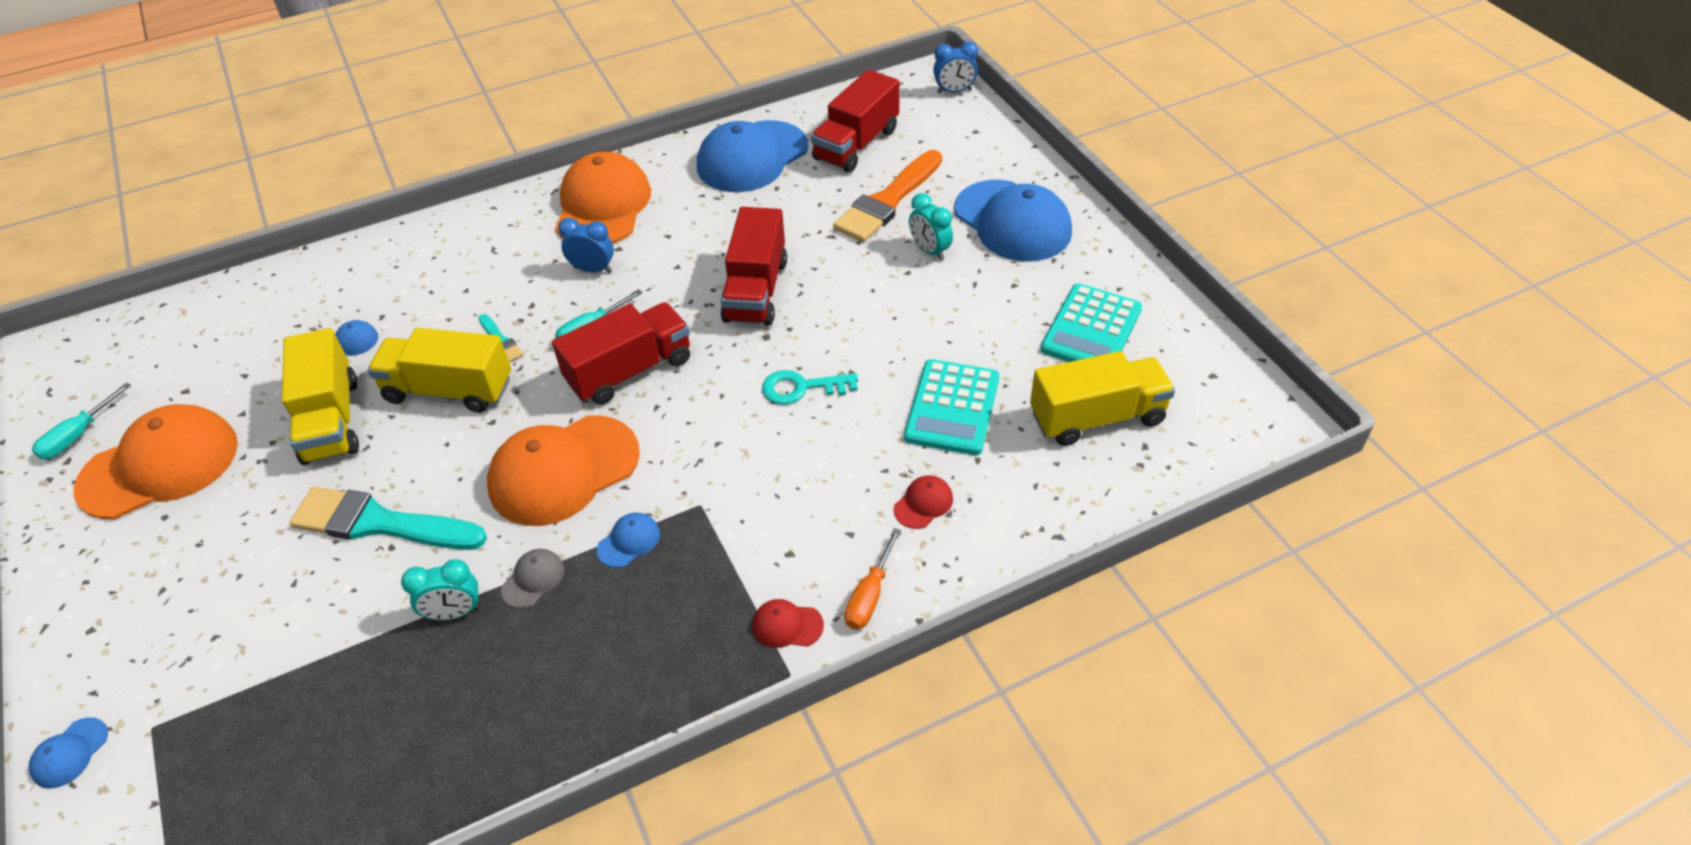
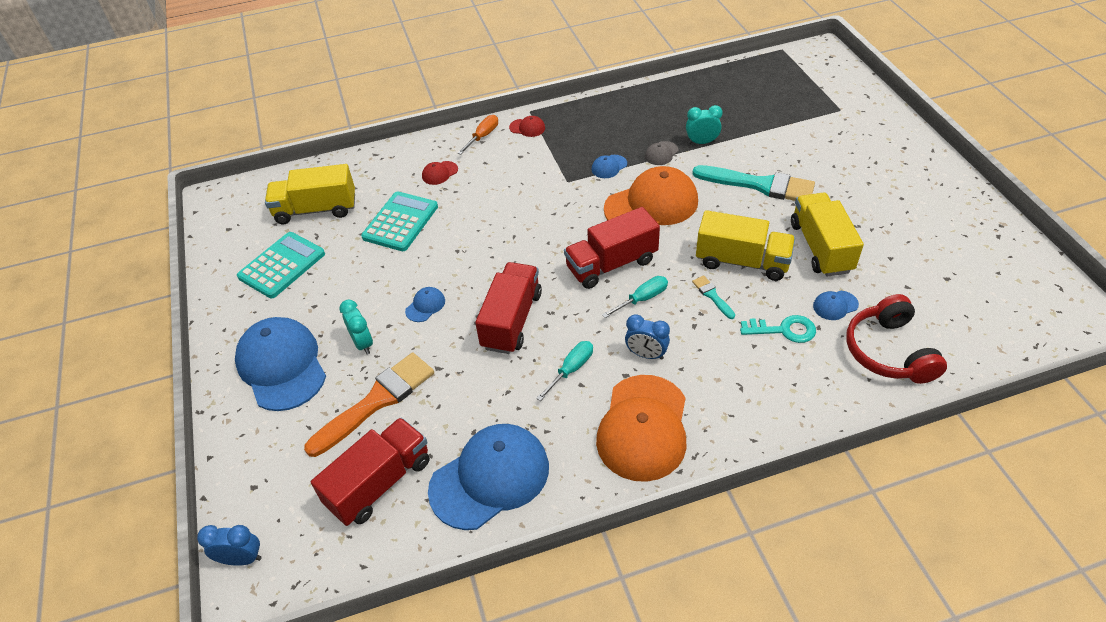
camera: 170 degrees left, 0 degrees up
(70, 753) = (875, 103): blue cap -> blue cap (425, 306)
(78, 435) = (1005, 252): turquoise screwdriver -> turquoise screwdriver (571, 370)
(160, 466) = (927, 227): orange cap -> none
(312, 297) = (889, 351): none -> red headphones
(802, 388) = (493, 242): turquoise key -> turquoise key (783, 330)

